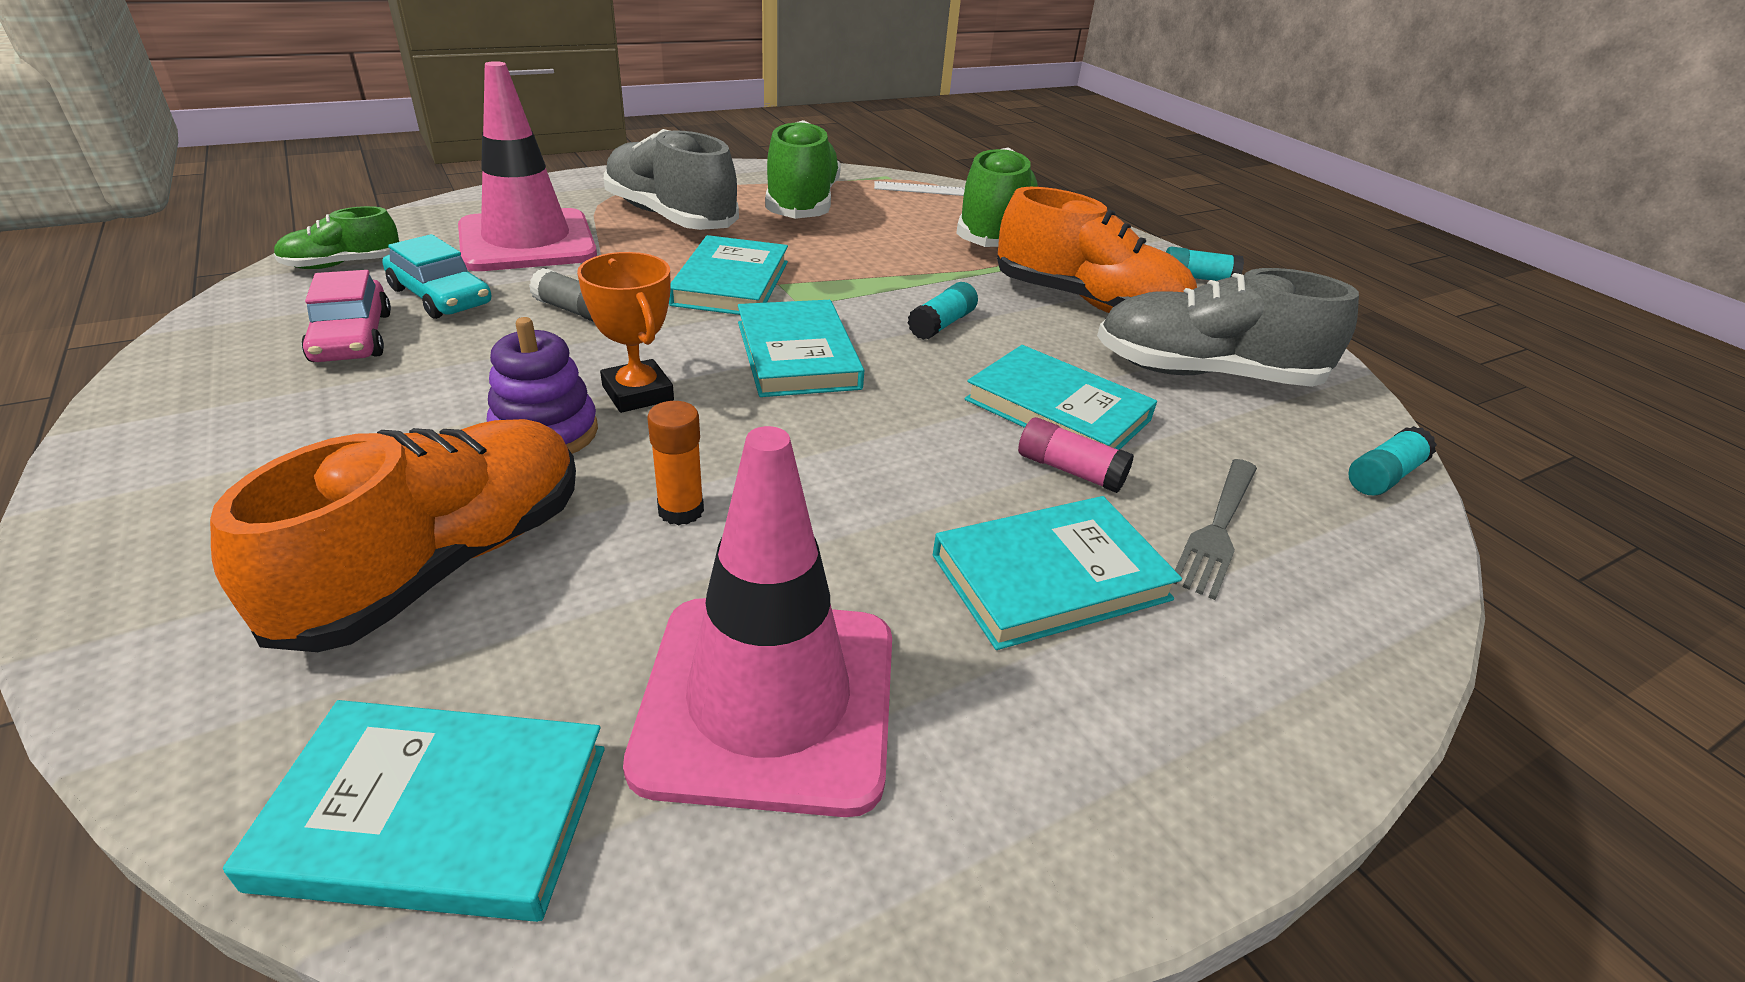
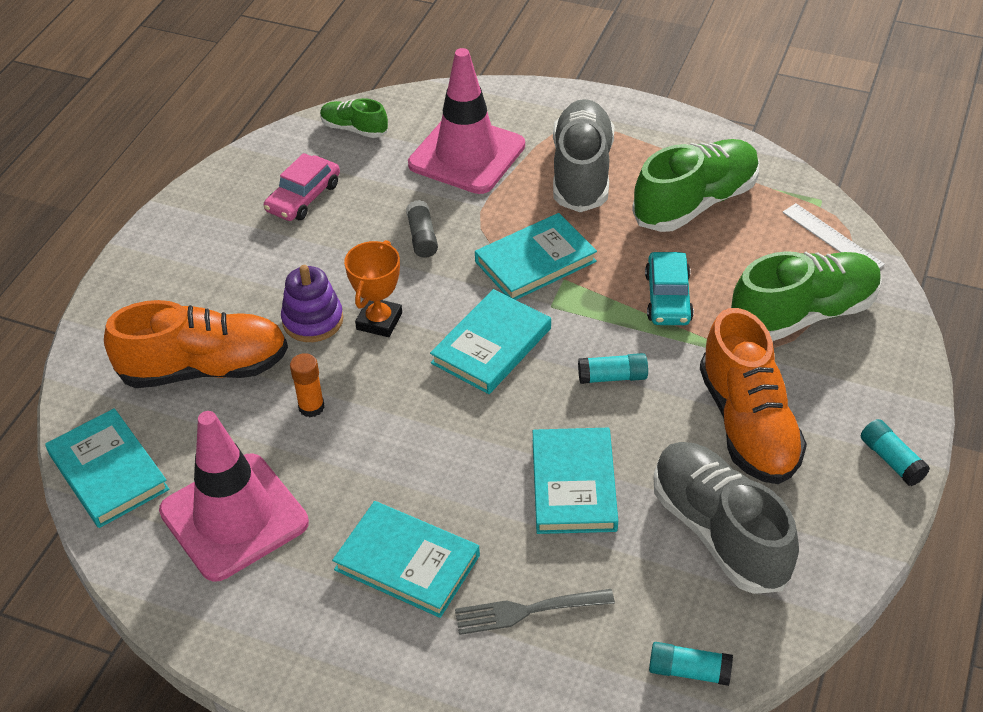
camera: 55 degrees right, 10 degrees up
(440, 296) = (372, 185): turquoise car -> turquoise car (668, 298)
(1070, 470) = (513, 523): pink glue stick -> none

